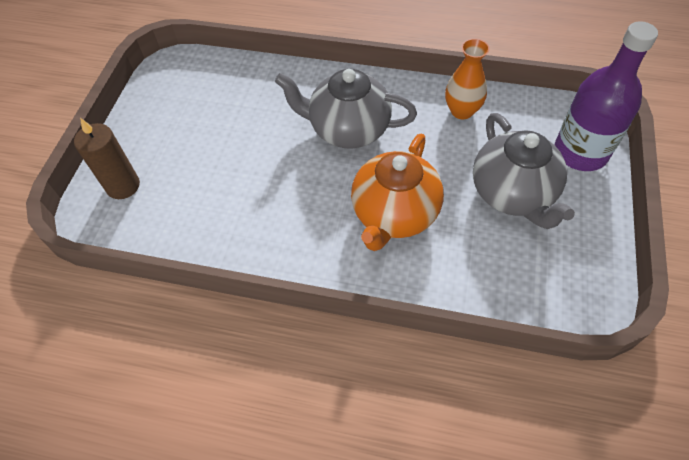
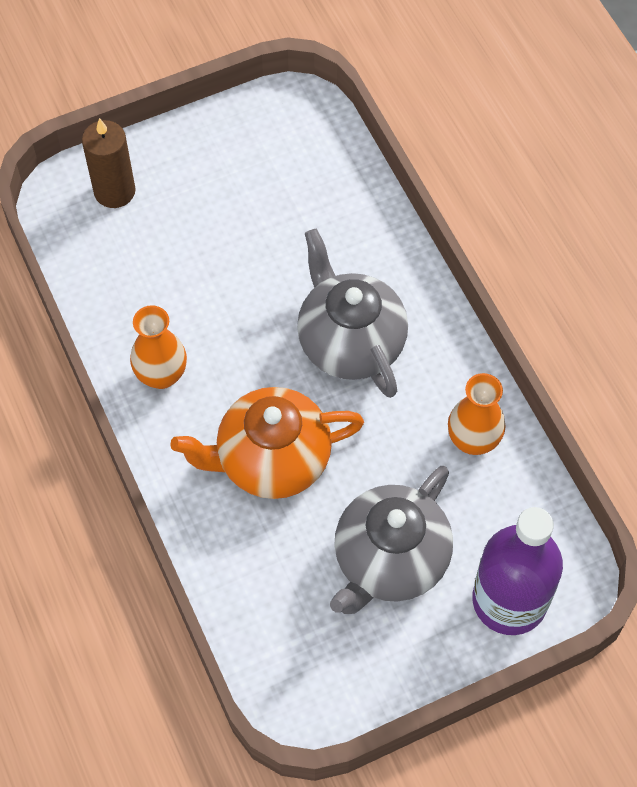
camera: 50 degrees right, 5 degrees up
(280, 239) = (161, 375): none -> orange vase

